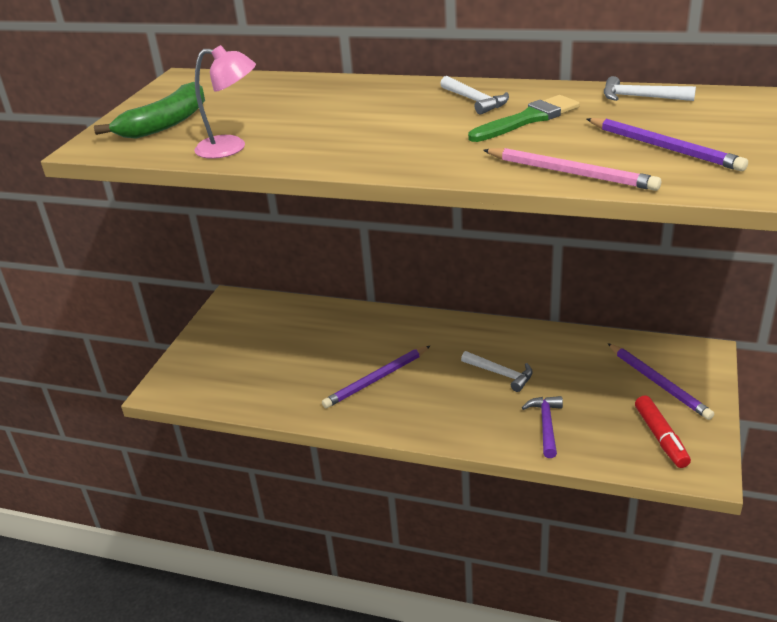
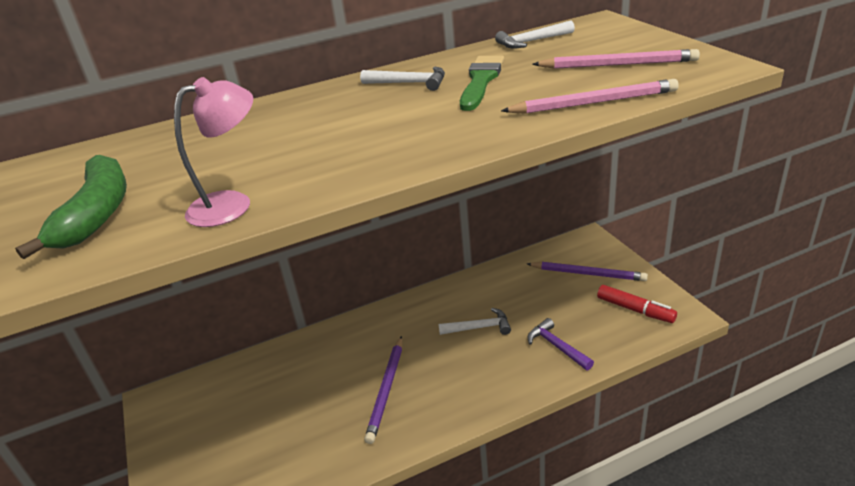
camera: 40 degrees left, 0 degrees up
(664, 147) = (617, 64): purple pencil -> pink pencil

